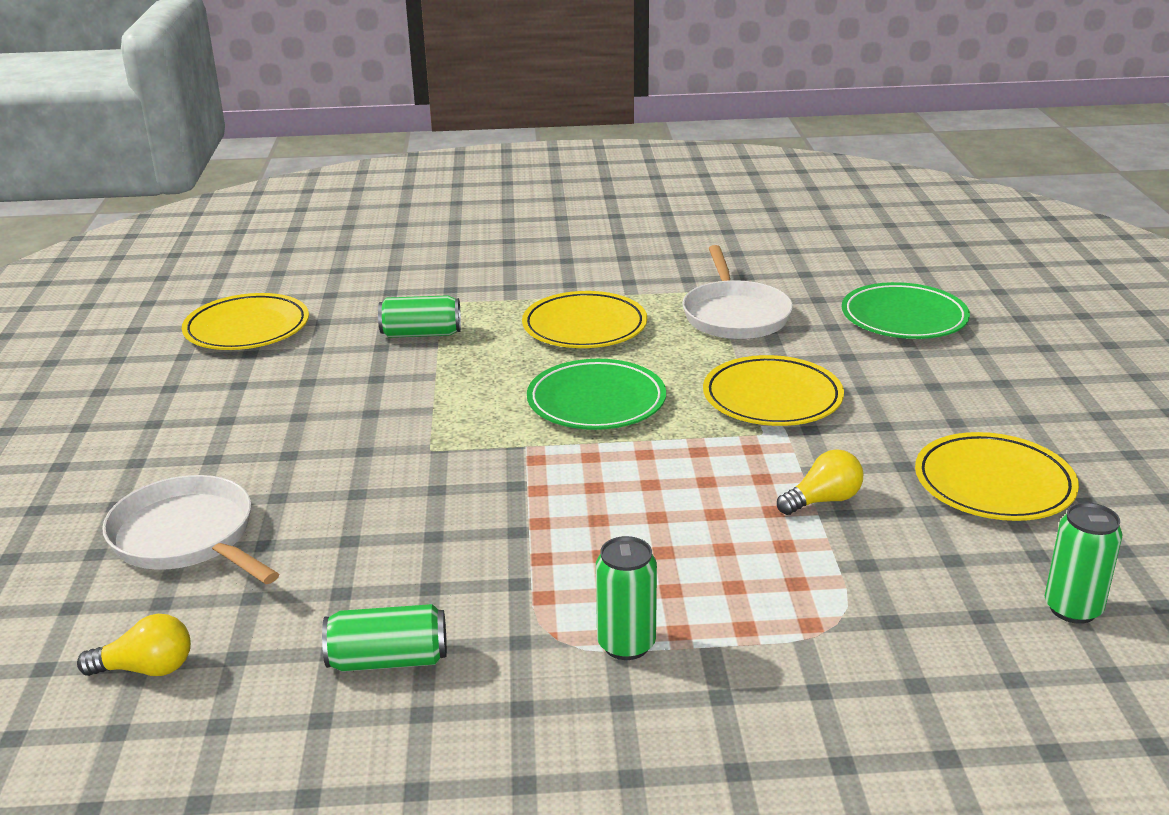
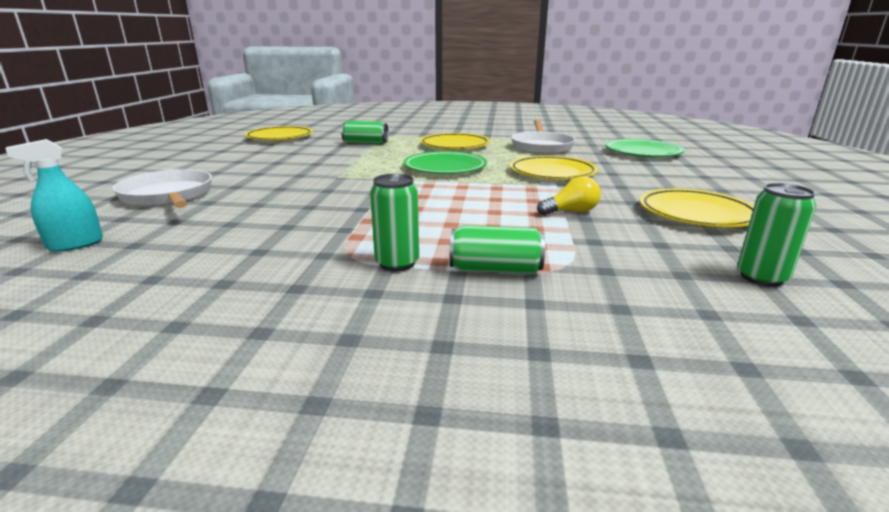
camera: 10 degrees right, 5 degrees down
(147, 669) = (75, 244): yellow light bulb -> turquoise spray bottle
(388, 660) = (228, 255): green can -> green can (495, 270)

